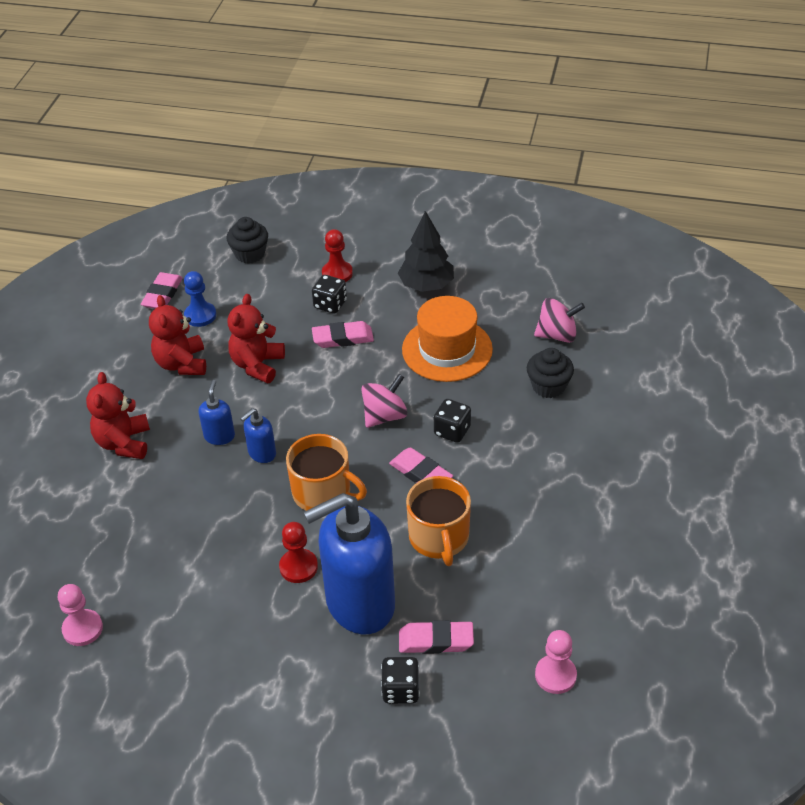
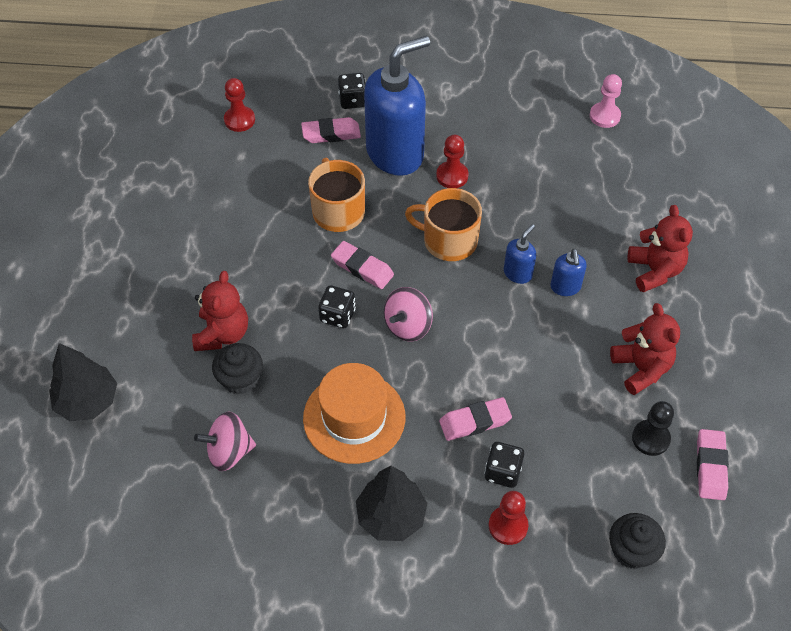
camera: 170 degrees right, 10 degrees up
(200, 315) = (650, 438): blue pawn -> black pawn
(257, 365) = (558, 375): red teddy bear -> red teddy bear (222, 334)
(555, 675) = (239, 120): pink pawn -> red pawn
(689, 381) = (88, 401): none -> black tree

